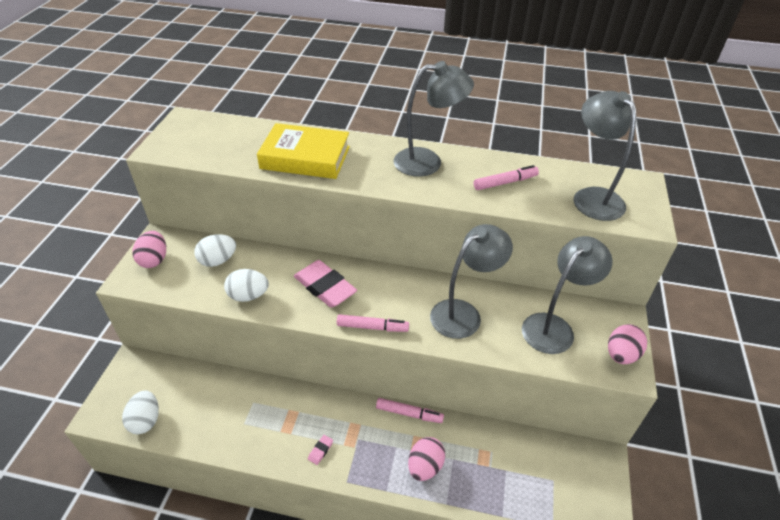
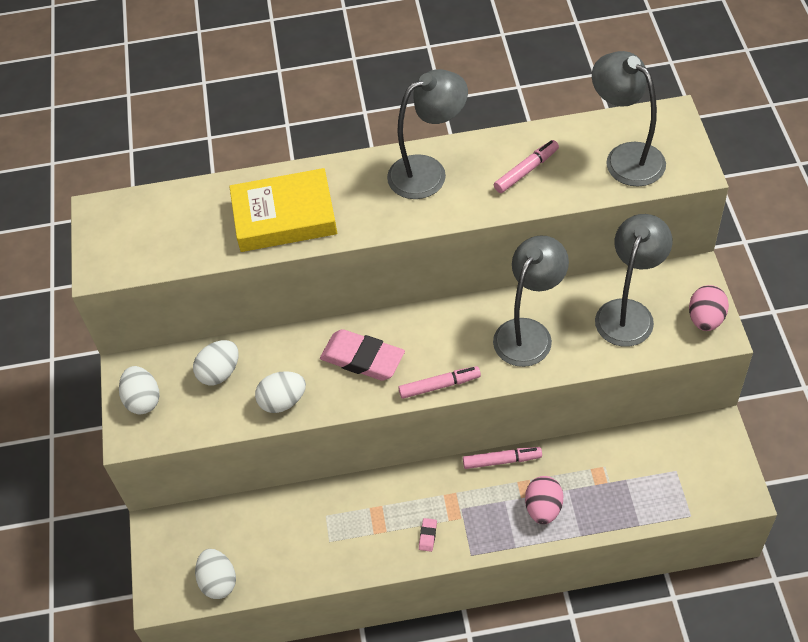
camera: 15 degrees left, 10 degrees up
(154, 260) = (143, 400): pink egg -> white egg

